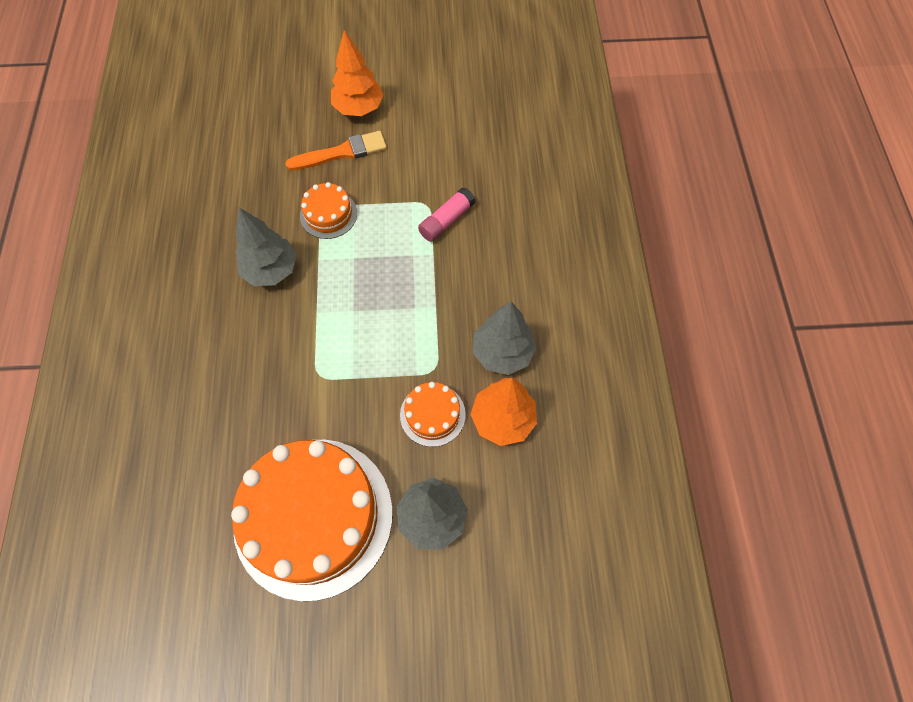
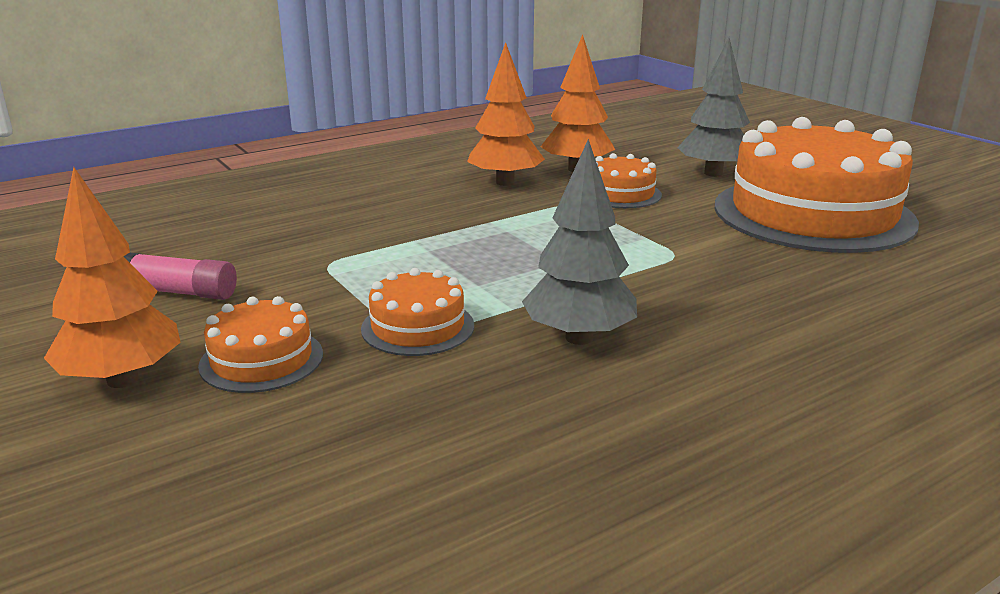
camera: 120 degrees left, 40 degrees down
(342, 152) = (261, 359): orange brush -> orange cake
(446, 220) = (347, 245): pink glue stick -> pink glue stick (180, 292)
(502, 353) = (505, 182): grey tree -> orange tree

